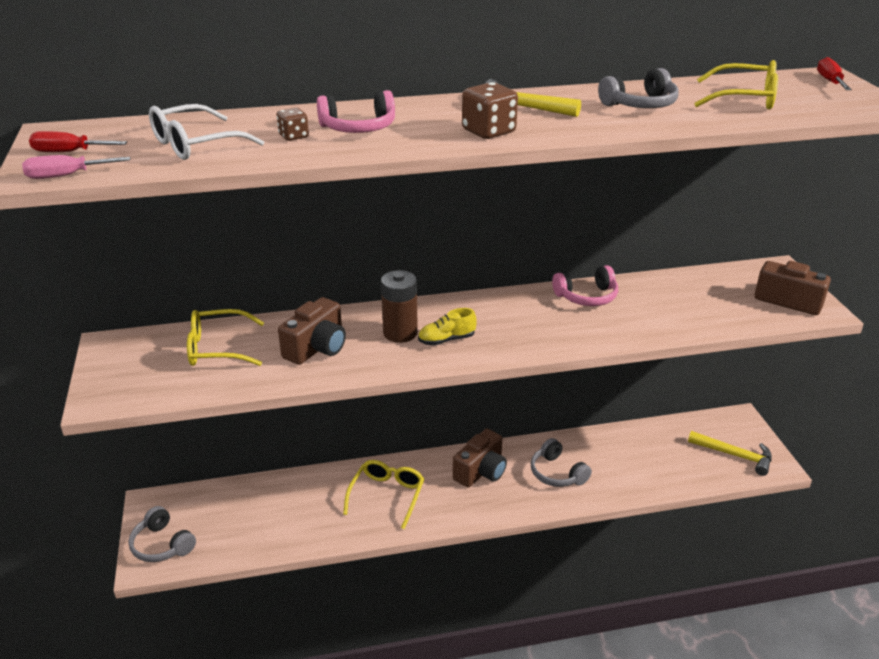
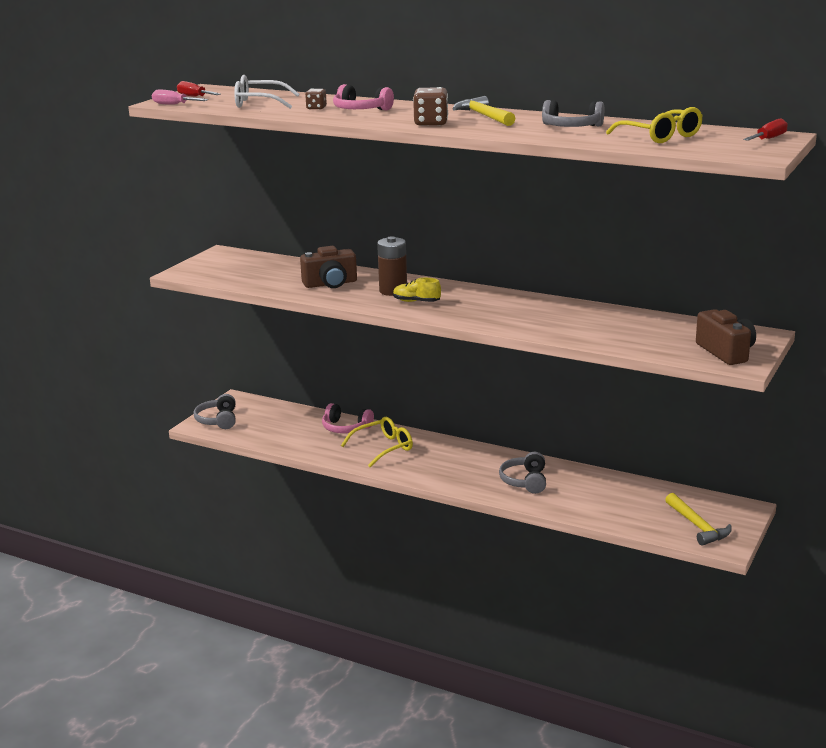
camera: 40 degrees right, 10 degrees down
(217, 348) = (275, 269): yellow glasses -> none
(481, 471) = (468, 460): brown camera -> none
(587, 297) = (560, 308): pink headphones -> pink headphones (345, 428)

